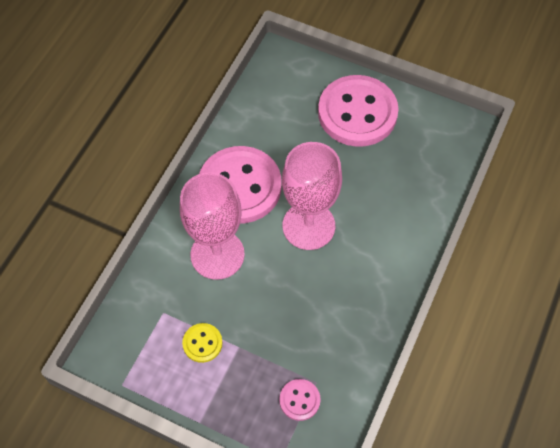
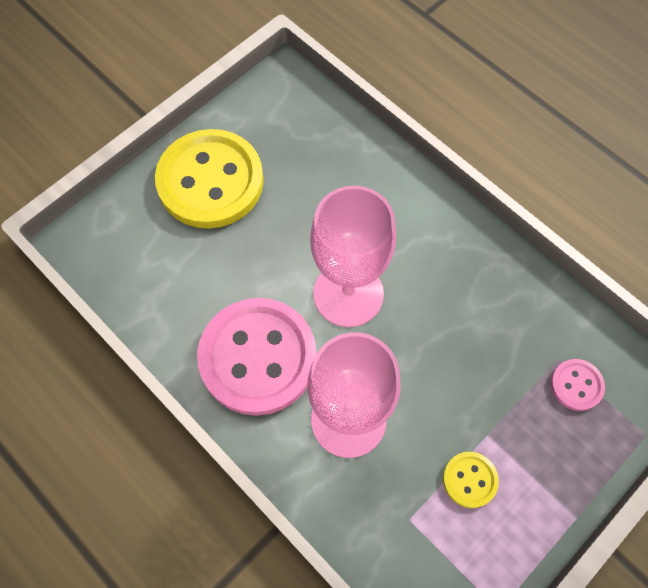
camera: 70 degrees left, 5 degrees up
(357, 113) = (210, 181): pink button -> yellow button

